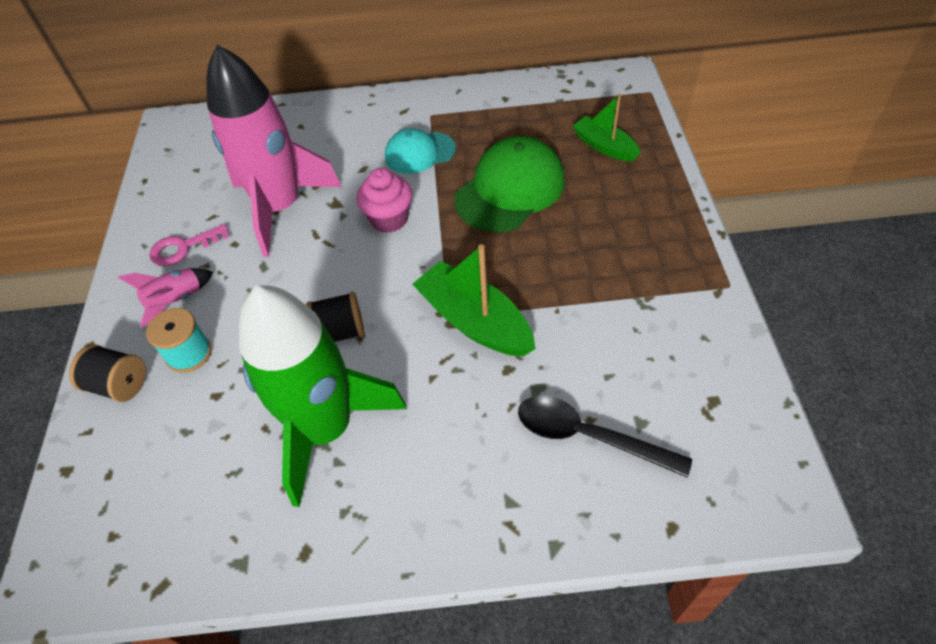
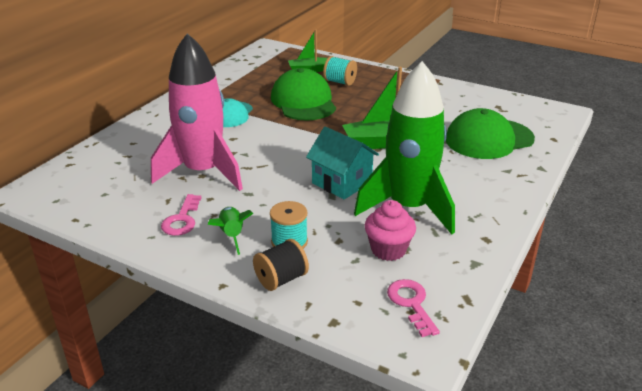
camera: 60 degrees left, 20 degrees down
(125, 530) = (411, 303): none -> pink key
(176, 300) = (231, 235): pink rocket -> green rocket
(340, 332) = (342, 182): black spool -> turquoise house
(389, 219) = (272, 141): pink cupcake -> pink cupcake (388, 250)
(588, 436) = (489, 139): black spoon -> green cap
(600, 190) = (340, 82): none -> turquoise spool

